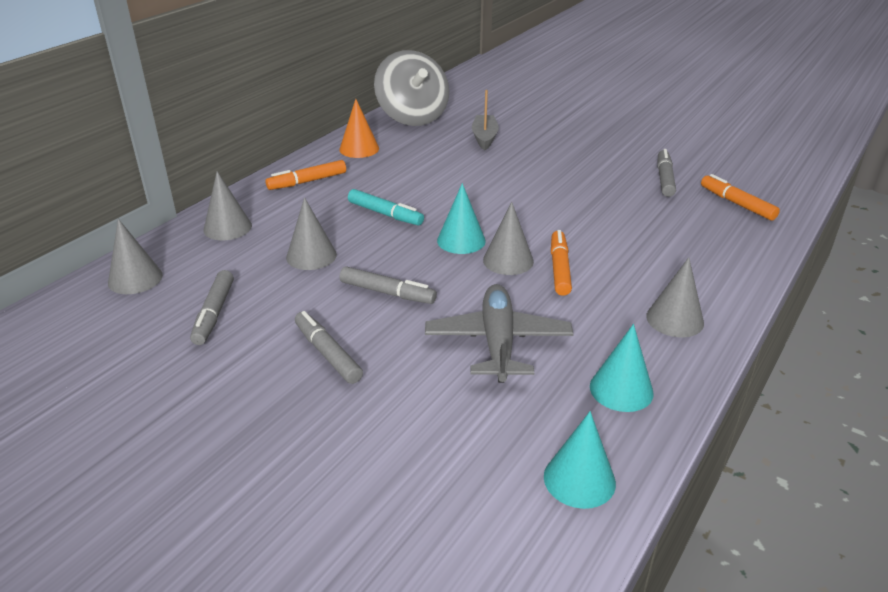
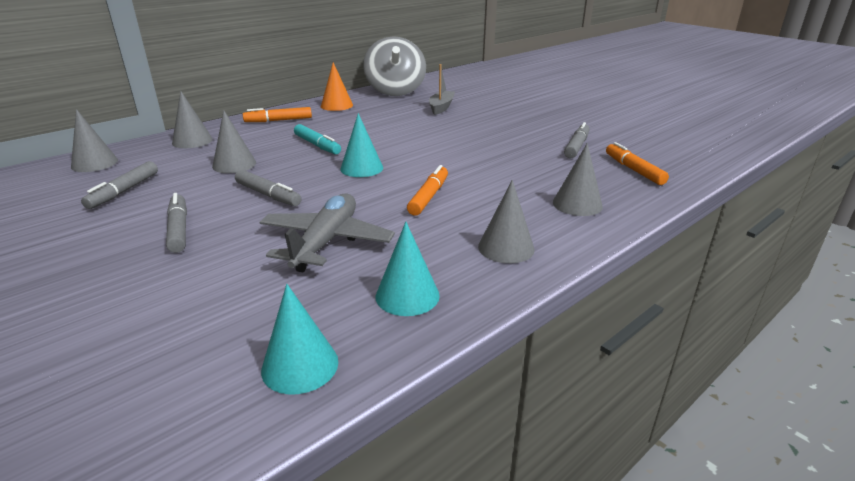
camera: 15 degrees right, 5 degrees down
(508, 260) = (388, 186): grey cone -> grey cone (577, 204)

